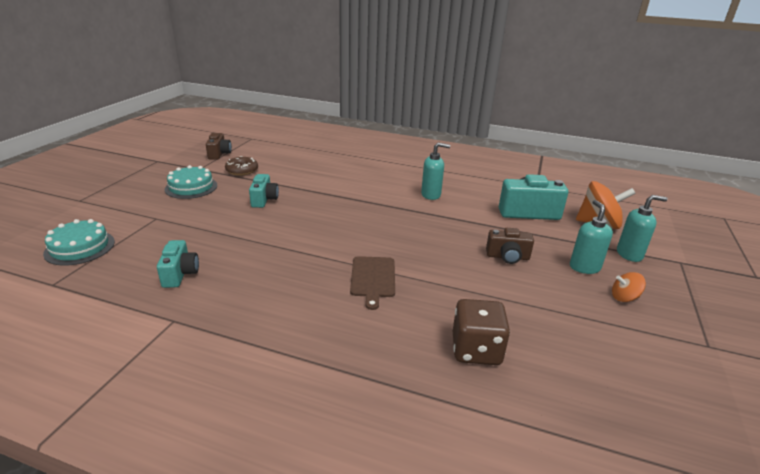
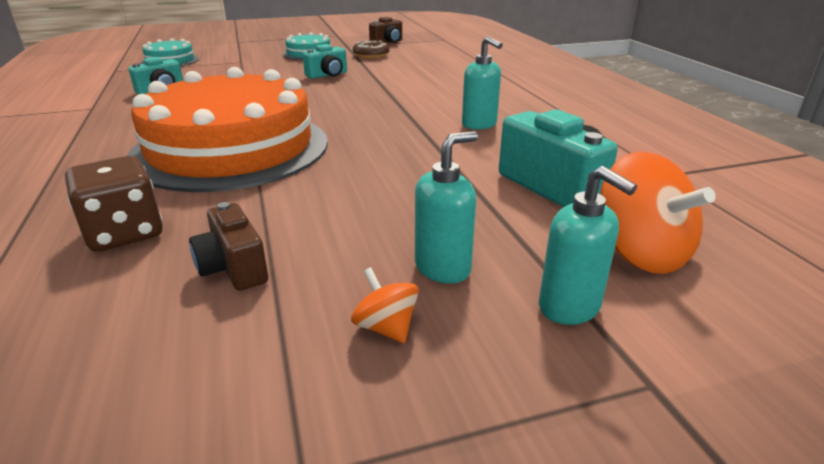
camera: 55 degrees right, 0 degrees up
(373, 278) = (231, 148): brown cutting board -> orange cake
(507, 257) = (384, 203): brown camera -> brown camera (233, 268)

